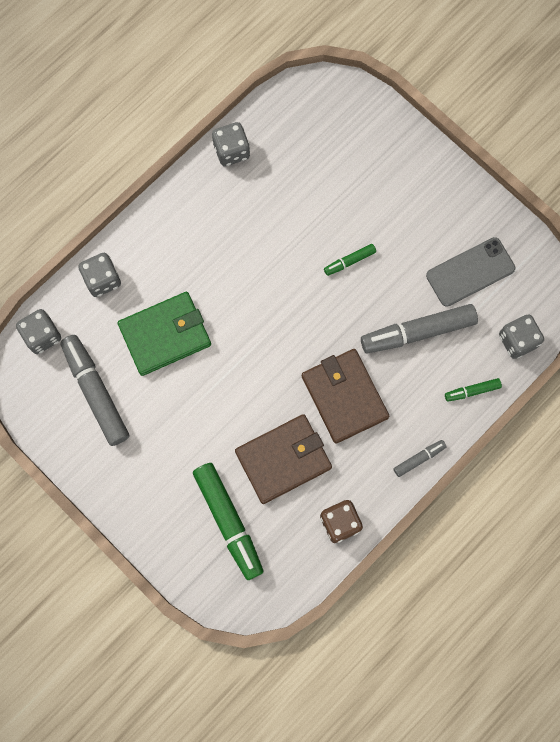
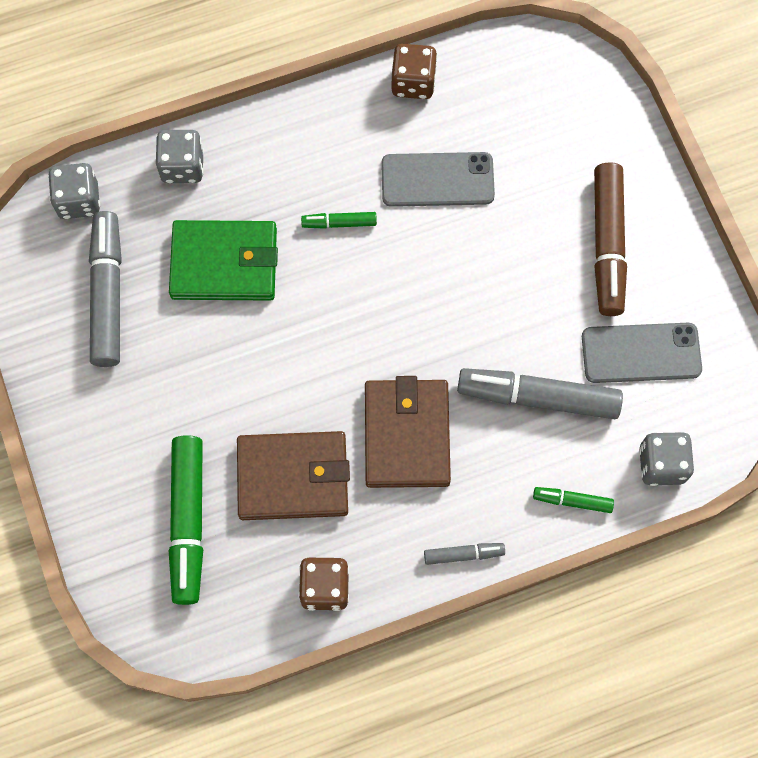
camera: 25 degrees right, 5 degrees down
(231, 151) = (413, 82): grey dice -> brown dice
(281, 212) = (437, 180): none -> grey phone
(349, 261) = (494, 274): green marker -> green marker (339, 223)
(414, 207) = (607, 244): none -> brown marker

